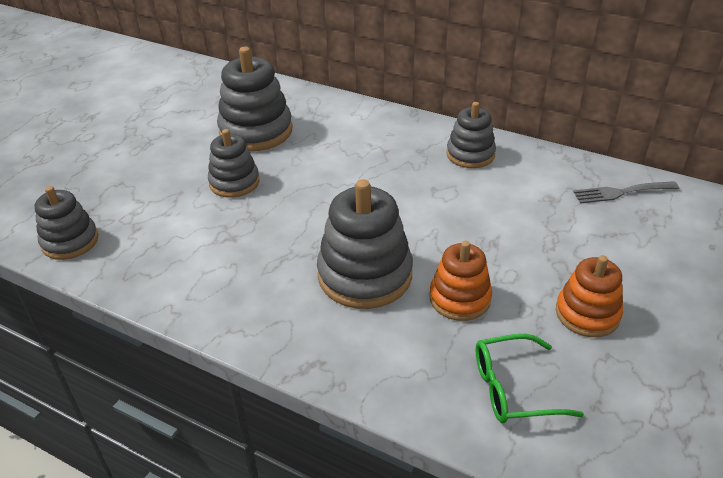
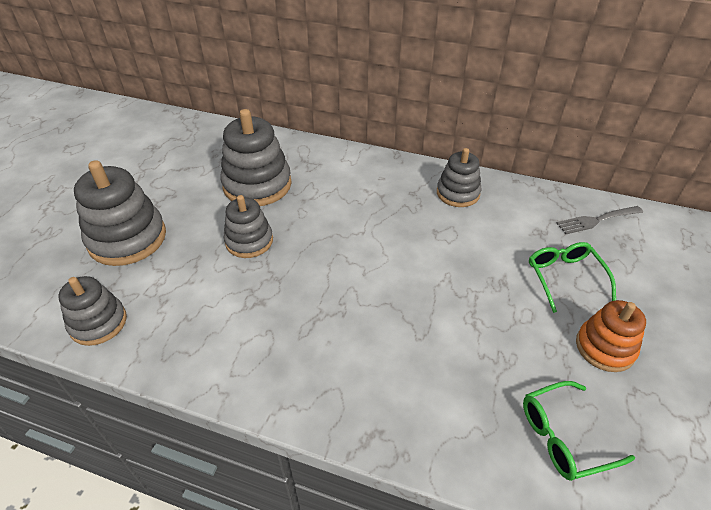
camera: 10 degrees left, 5 degrees up
(365, 275) = (396, 329): grey stacking toy -> grey stacking toy (127, 238)
(459, 298) = (489, 345): orange stacking toy -> none
(564, 244) = (564, 277): none -> green glasses

